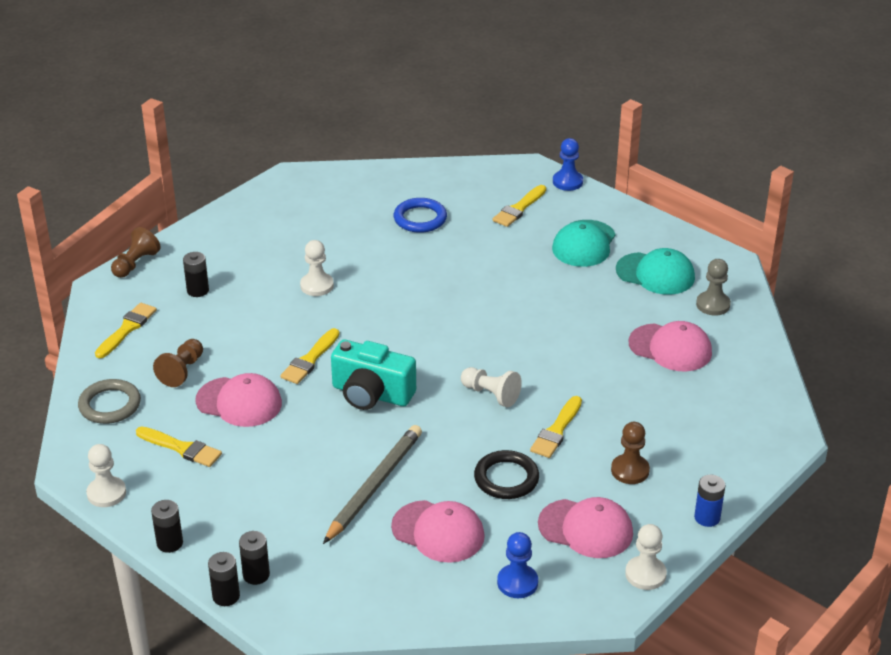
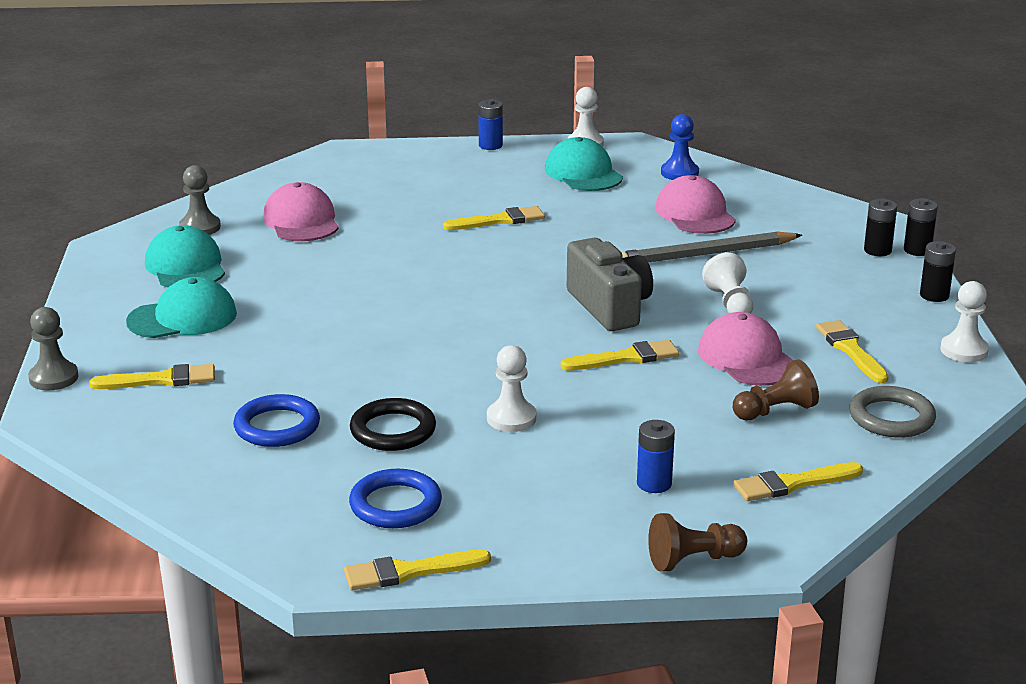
camera: 135 degrees left, 10 degrees down
(198, 290) = (654, 484): black battery -> blue battery
(253, 195) = (409, 572): none -> yellow brush
(303, 216) = (395, 505): none -> blue ring
(371, 394) = (609, 307): turquoise camera -> grey camera
(491, 394) = (506, 261): white pawn -> white pawn (730, 303)
(506, 478) = (591, 215): black ring -> black ring (393, 430)
(567, 182) = (53, 378): blue pawn -> grey pawn
(586, 529) = (583, 173): pink cap -> turquoise cap
(630, 470) = (492, 182): brown pawn -> none

